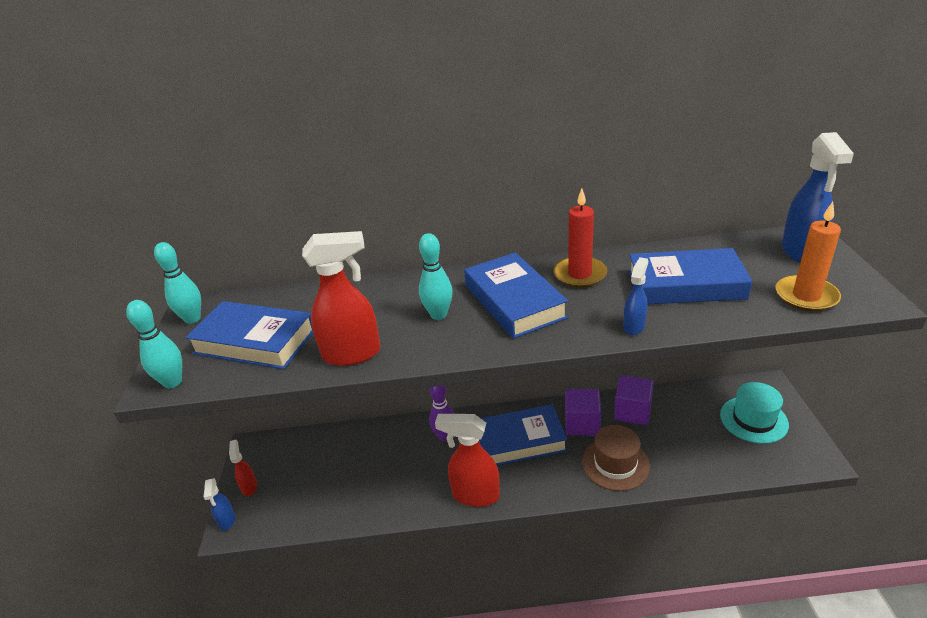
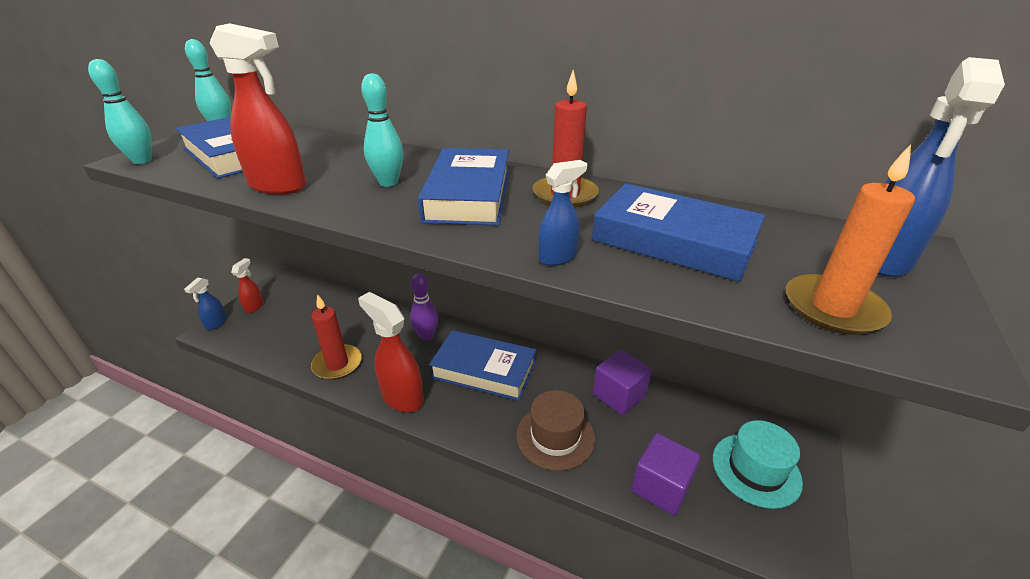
camera: 25 degrees right, 0 degrees up
(391, 497) = (337, 364): none -> red candle
(582, 423) = (557, 382): purple cube -> purple cube (661, 487)

